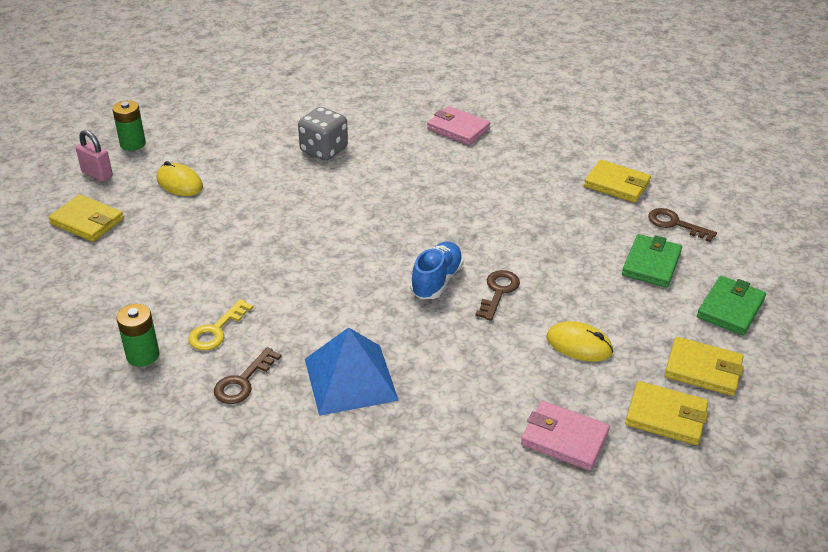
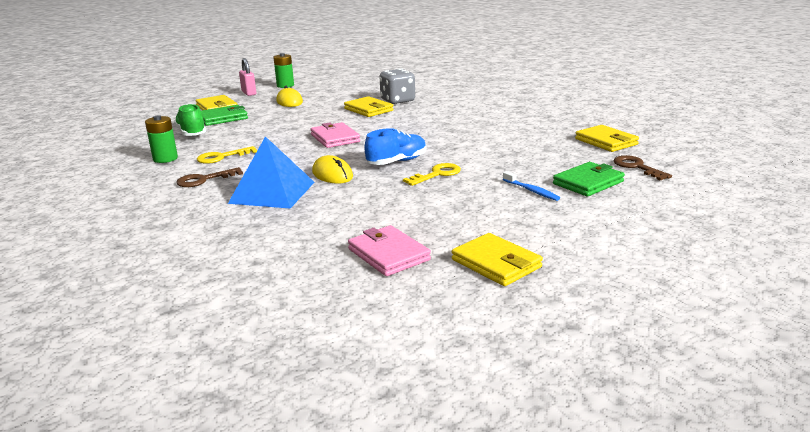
camera: 30 degrees right, 15 degrees down
(117, 290) = (191, 133): none -> green shoe
(458, 129) = (506, 103): pink wallet -> pink wallet (335, 138)
(498, 292) = (437, 174): brown key -> yellow key
(579, 345) = (468, 210): yellow mouse -> yellow mouse (332, 174)
(611, 293) = (531, 191): none -> blue toothbrush
(703, 369) = (567, 246): yellow wallet -> yellow wallet (368, 110)
(730, 308) = (637, 218): green wallet -> green wallet (223, 118)

